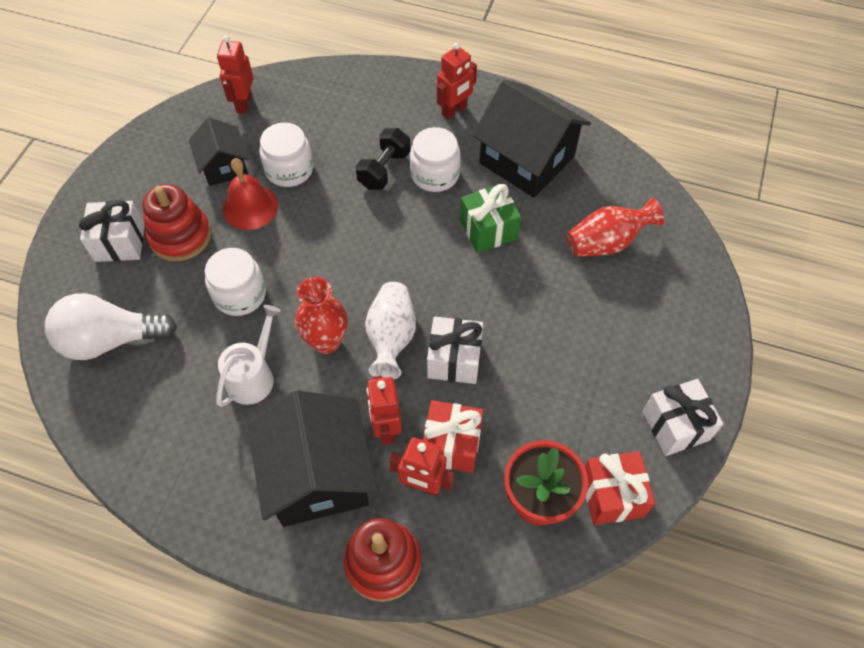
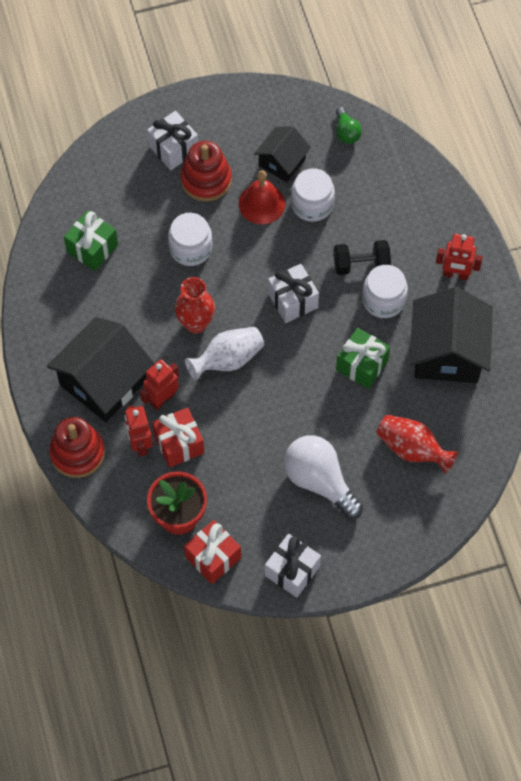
camera: 55 degrees right, 5 degrees up
(110, 340) = (103, 200): white light bulb -> white light bulb (319, 481)
(153, 386) = (92, 248): none -> green gift
(243, 103) = (346, 132): red robot -> green light bulb
(253, 376) = (140, 299): white watering can -> none
(454, 360) = (240, 408): white gift -> white gift (293, 300)

